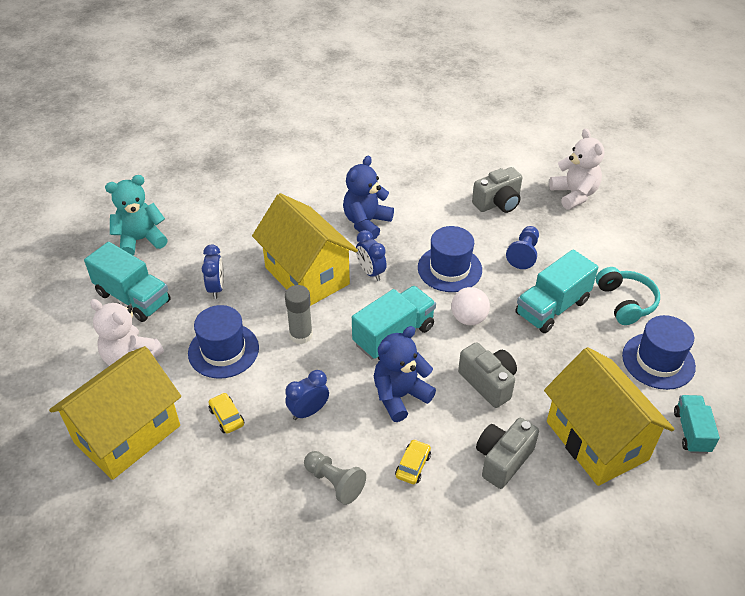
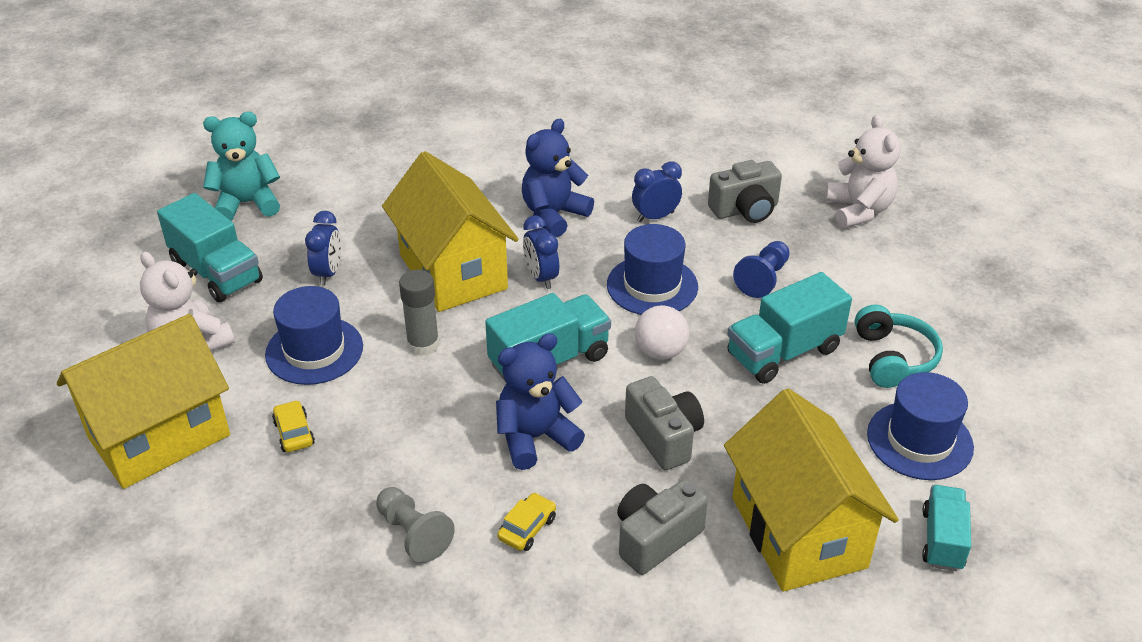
camera: 10 degrees right, 5 degrees down
(308, 411) = (405, 440): blue clock -> blue clock (655, 217)

